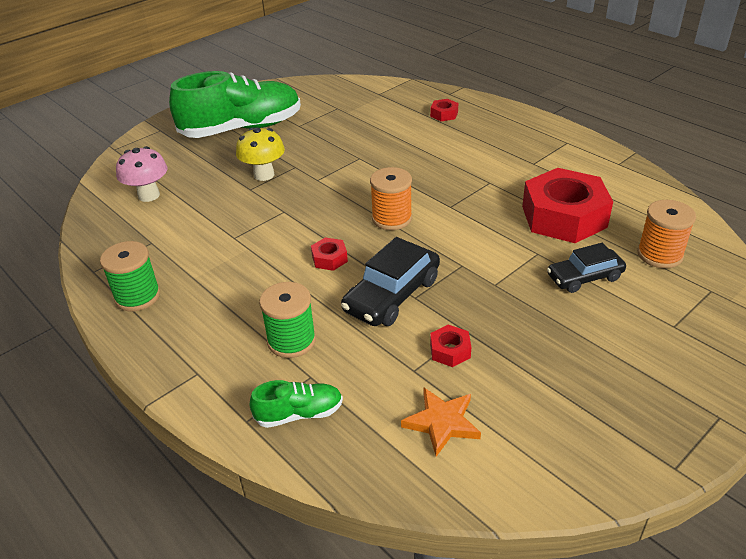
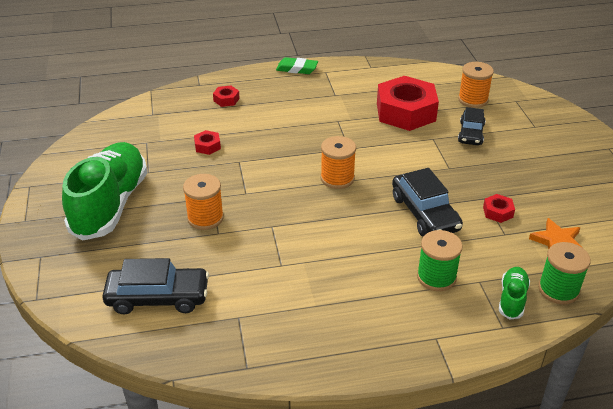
camera: 60 degrees left, 0 degrees up
(137, 296) = (312, 347): green spool -> green spool (558, 290)
(149, 195) = (158, 297): pink mushroom -> black car
(264, 175) = (205, 218): yellow mushroom -> orange spool
(329, 259) = (358, 225): red nut -> red nut (207, 146)
(547, 126) = (297, 69): none -> green eraser

